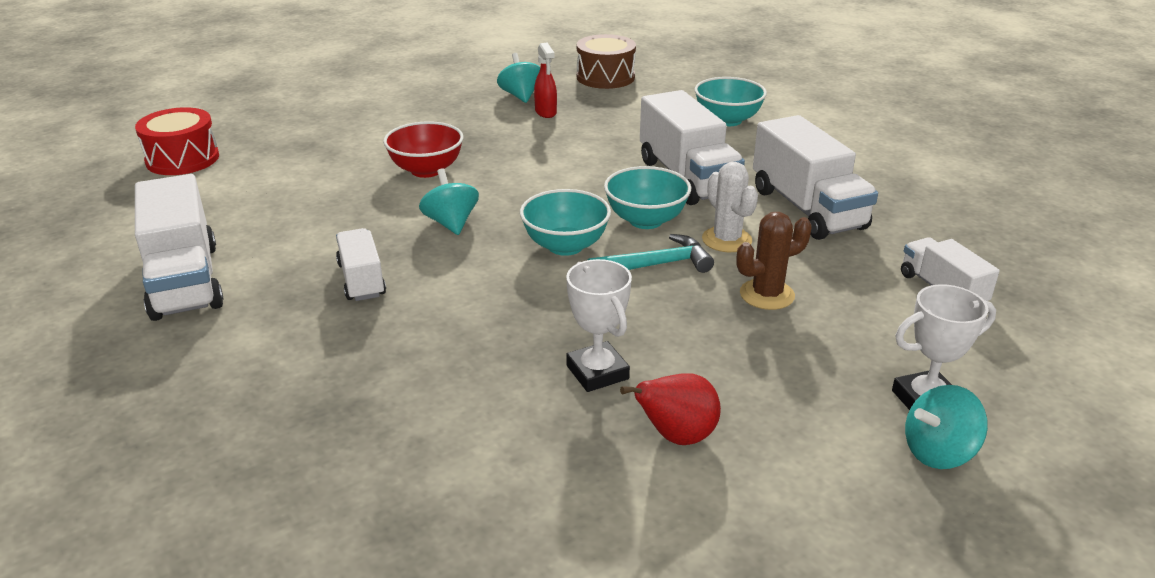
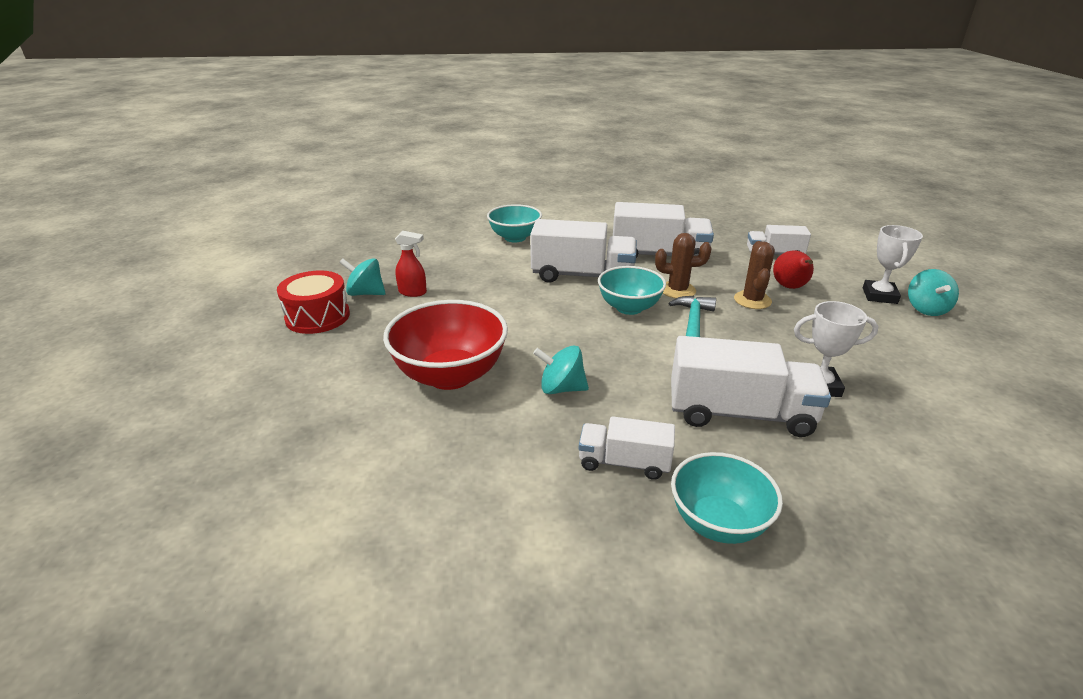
camera: 60 degrees left, 0 degrees up
(182, 159) = (212, 543): red drum -> red drum (317, 317)
(185, 281) = (537, 597): white truck -> white truck (740, 413)
(426, 170) = (450, 375): red bowl -> red bowl, size x1.51
(565, 246) = (641, 348): turquoise bowl -> turquoise bowl (718, 523)
(605, 77) = (385, 252): brown drum -> none
(676, 436) = (899, 379): red pear -> red pear (790, 287)
(726, 240) = (677, 290): white cactus -> brown cactus

